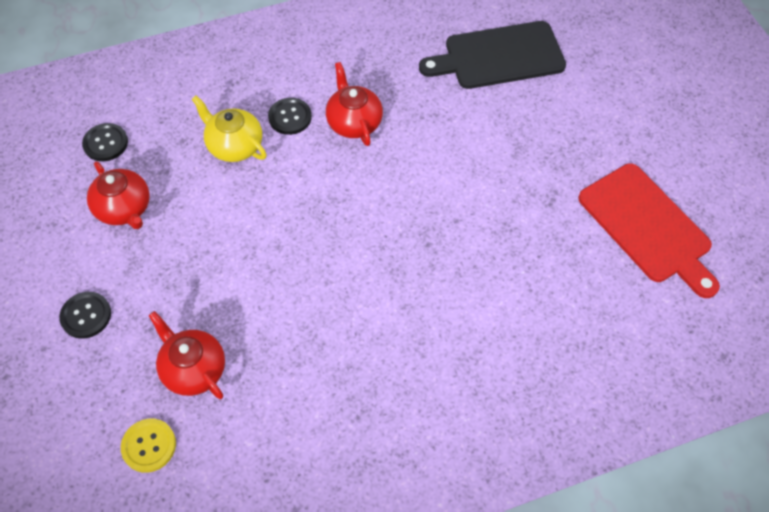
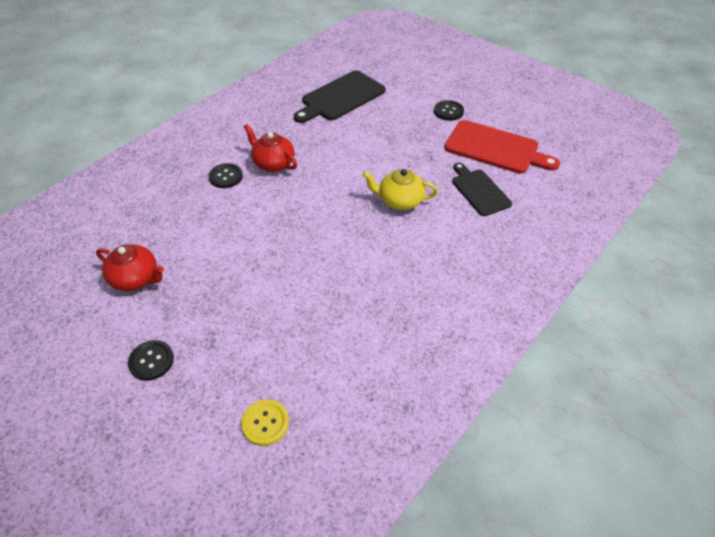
camera: 30 degrees left, 10 degrees down
(105, 143) = (91, 244): black button -> black button (448, 111)
(193, 369) = (264, 355): red teapot -> none
(234, 146) = (196, 207): yellow teapot -> yellow teapot (400, 201)
(578, 280) = (479, 190): none -> black cutting board

